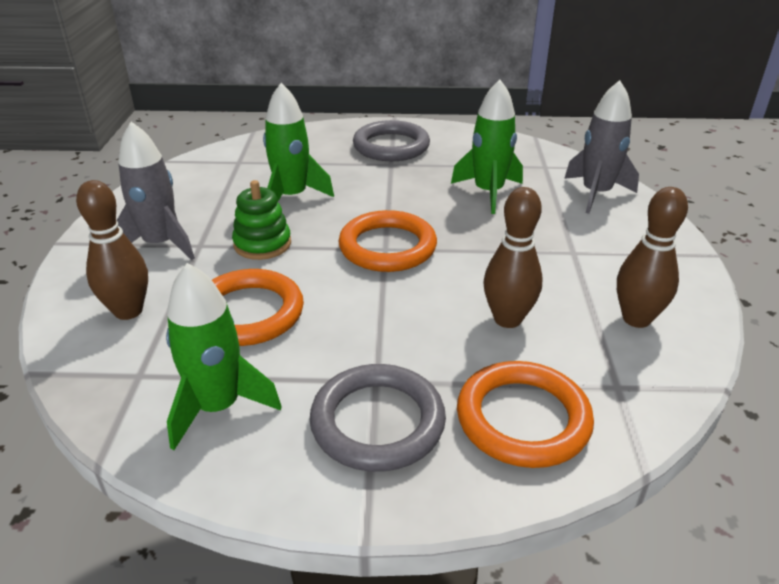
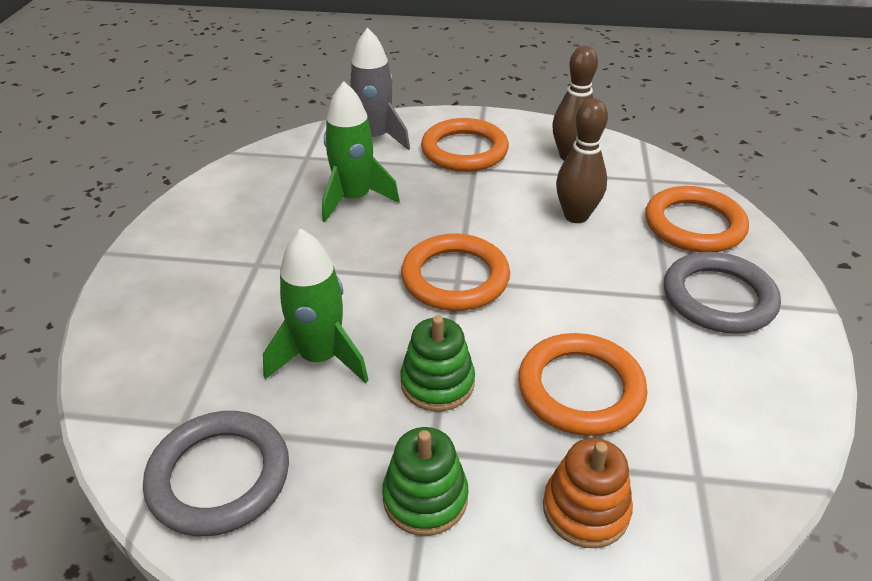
camera: 85 degrees left, 5 degrees up
(128, 311) = (585, 509): brown bowling pin -> orange stacking toy
(160, 244) = (425, 498): grey rocket -> green stacking toy
(218, 407) = (729, 402): green rocket -> none
(391, 146) = (205, 260): grey ring -> grey ring (219, 476)
(604, 244) = (464, 150): none -> orange ring

